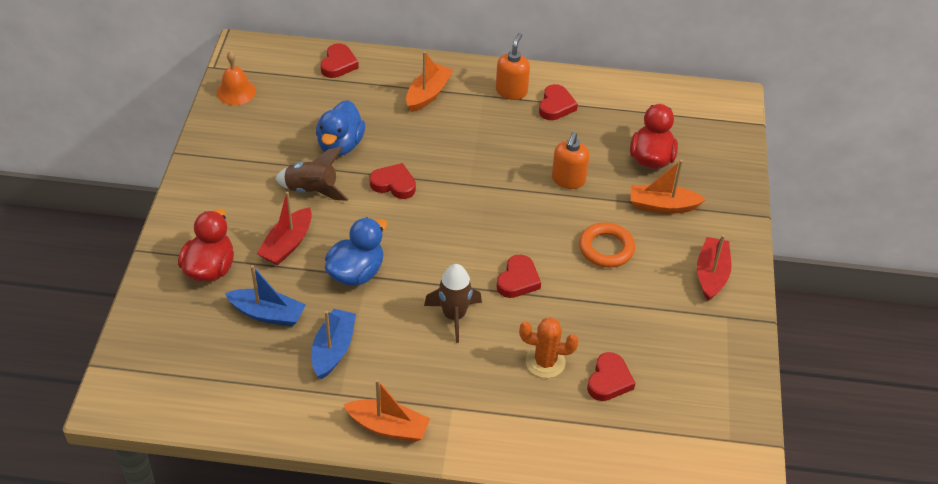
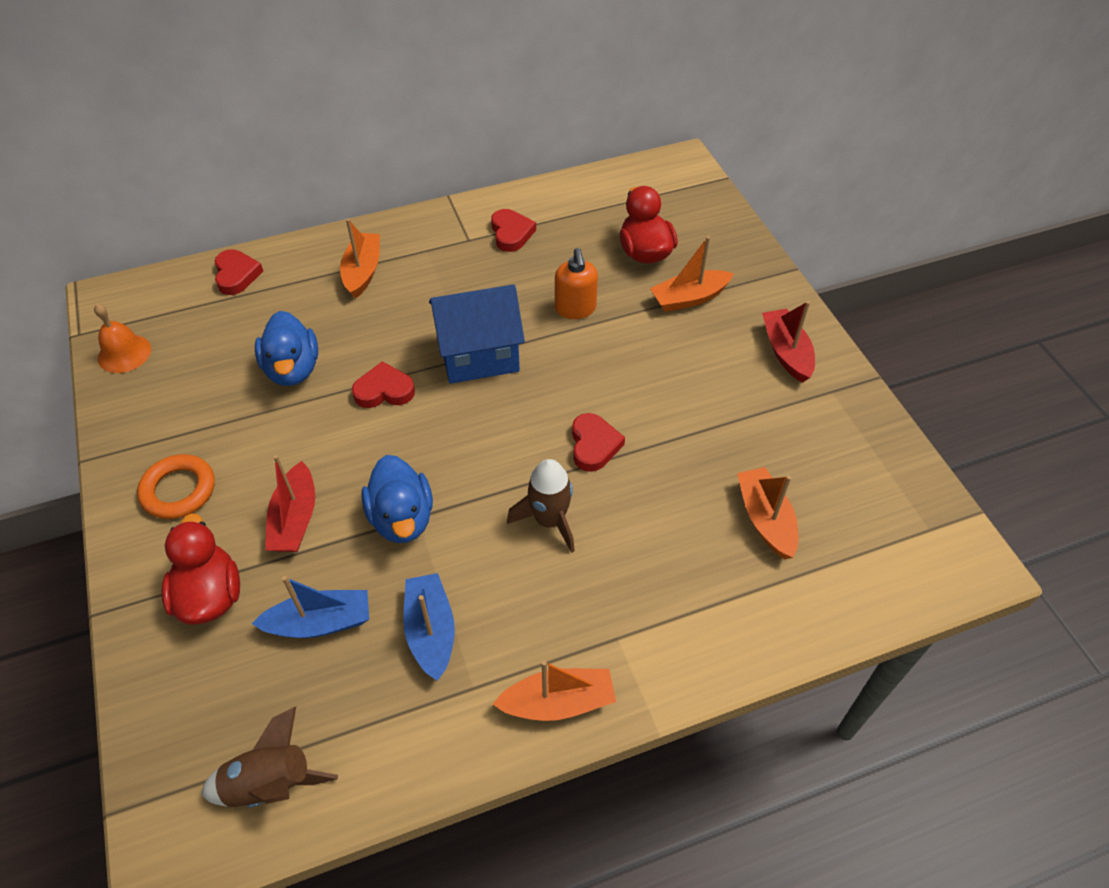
camera: 25 degrees left, 5 degrees up
(312, 190) = (289, 438): brown rocket -> brown rocket (271, 783)
(356, 273) = (402, 518): blue duck -> blue duck turned 150 degrees clockwise
(475, 187) = (479, 356): none -> blue house
(511, 91) = (454, 235): orange soap dispenser -> none
(545, 362) = (684, 530): orange cactus -> none
(606, 248) = (663, 368): orange ring -> orange ring (178, 490)
(609, 380) = (765, 519): red heart -> orange boat

